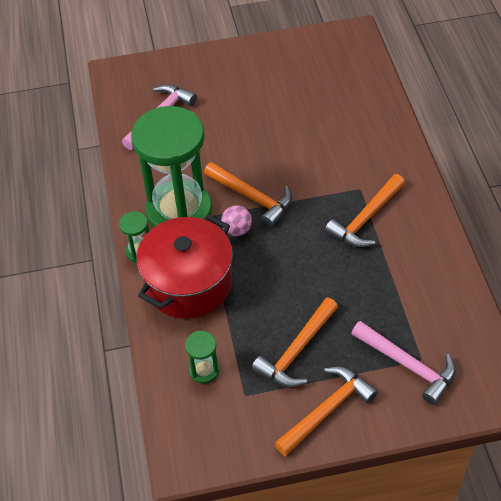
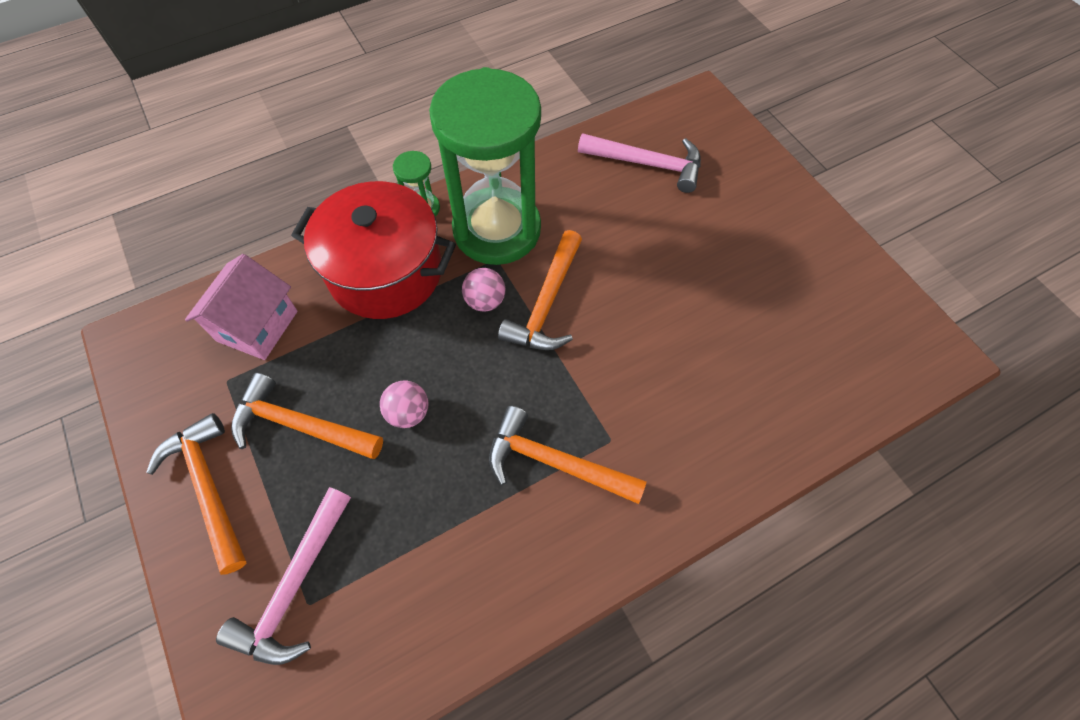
camera: 70 degrees right, 10 degrees up
(204, 370) = (257, 326): green hourglass -> pink house
(308, 287) = (408, 413): none -> pink ball
(327, 410) = (209, 487): orange hammer -> orange hammer turned 150 degrees counterclockwise

